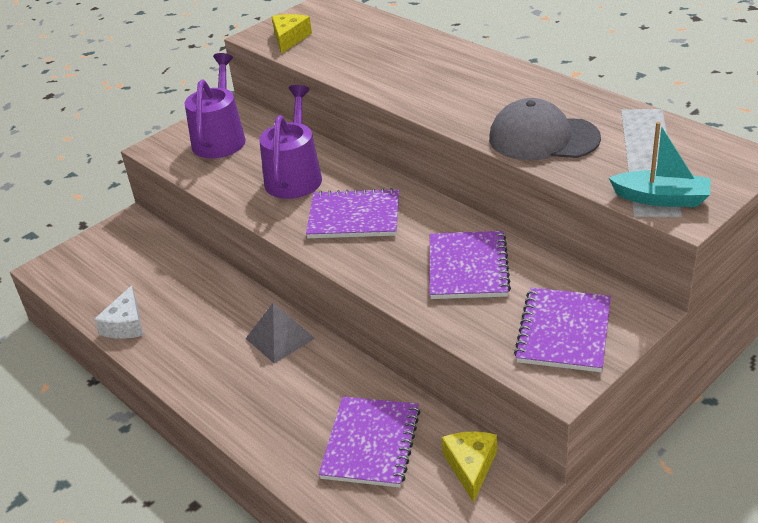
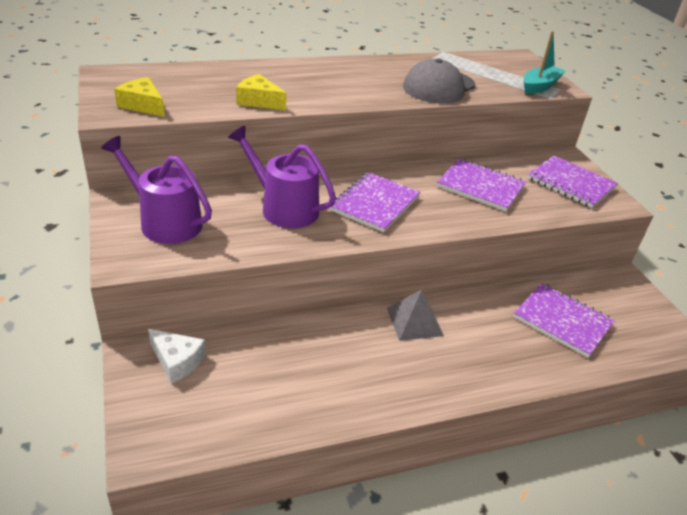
camera: 70 degrees left, 0 degrees up
(125, 324) = (312, 412): white cheese -> white cheese (177, 361)
(470, 467) = (604, 289): yellow cheese -> yellow cheese (259, 101)

